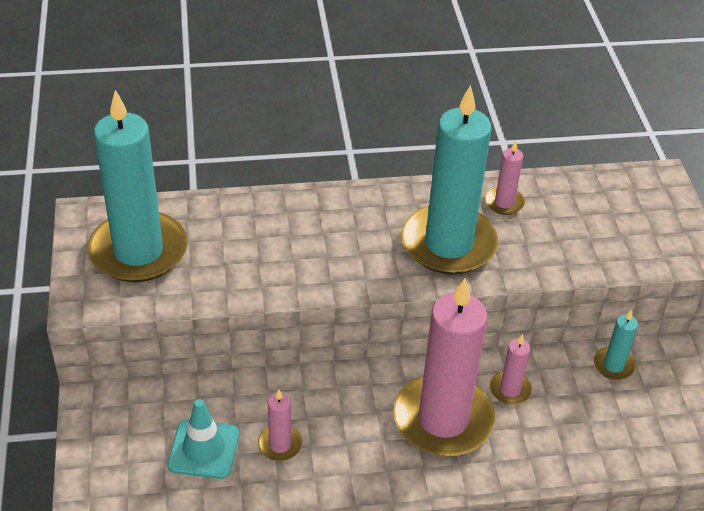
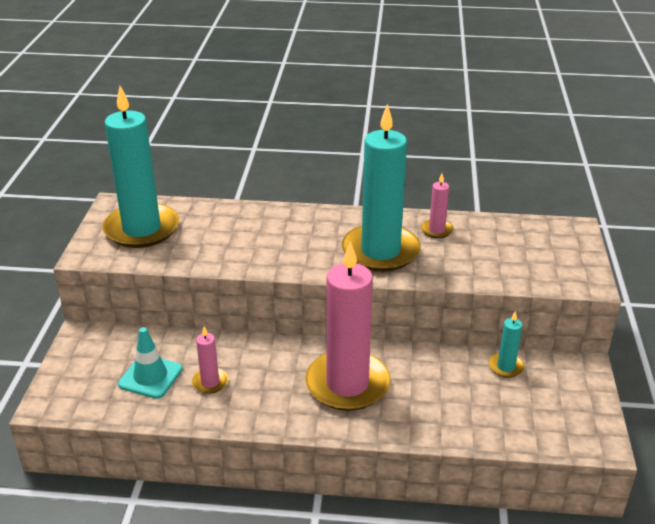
camera: 15 degrees right, 10 degrees down
(510, 390) = (411, 372): pink candle -> none

